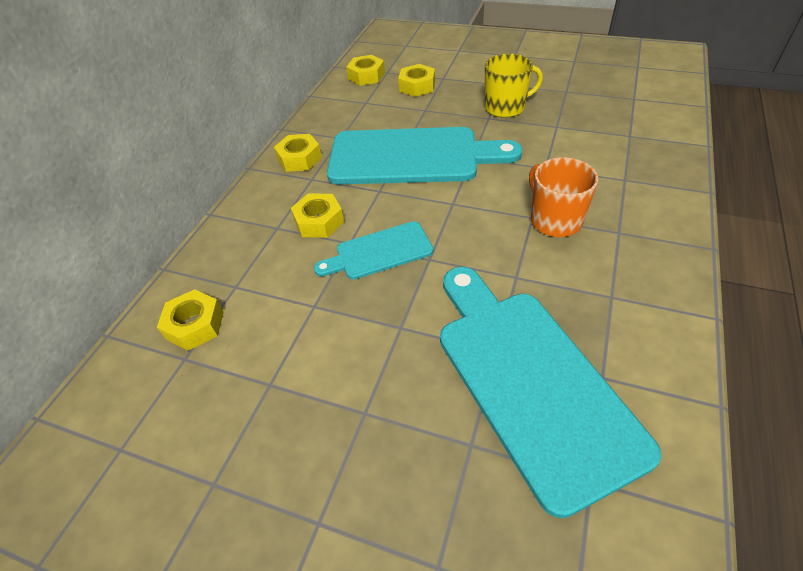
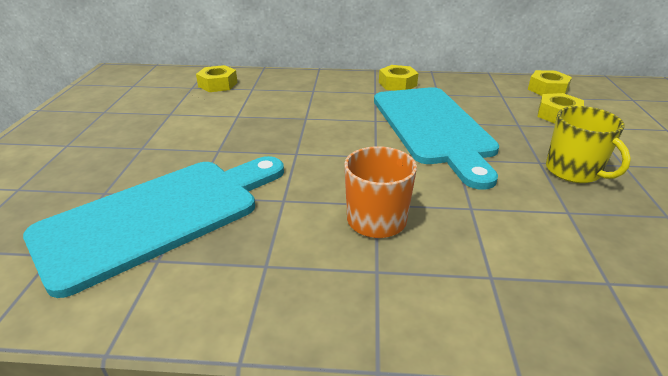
camera: 70 degrees right, 15 degrees down
(319, 221) = (325, 103): yellow nut -> none
(379, 252) = (298, 131): turquoise cutting board -> none

